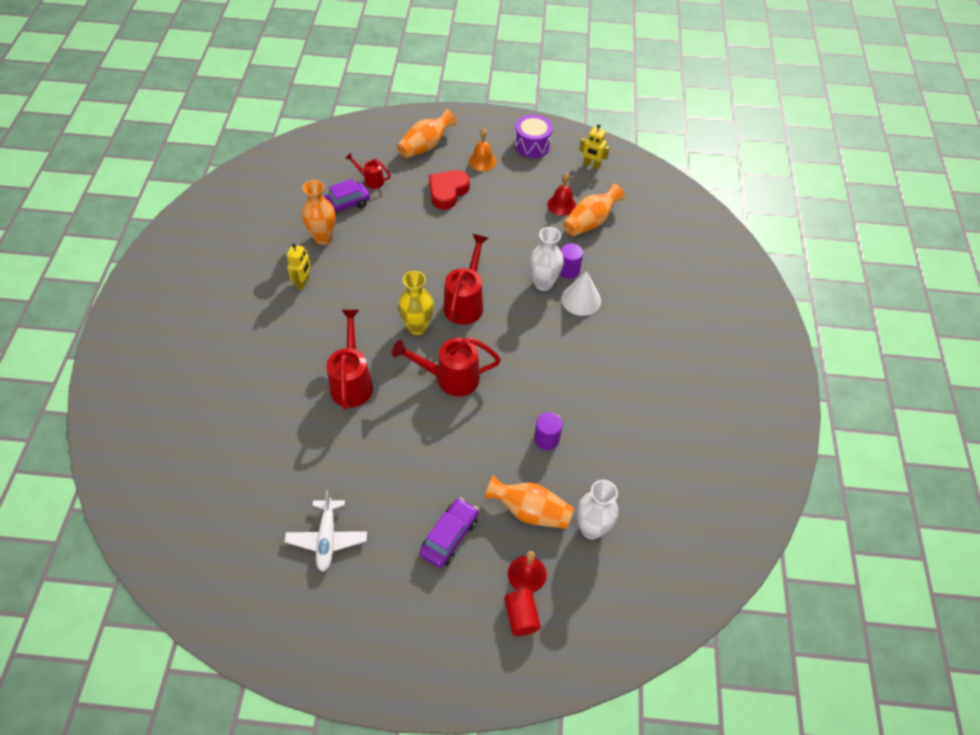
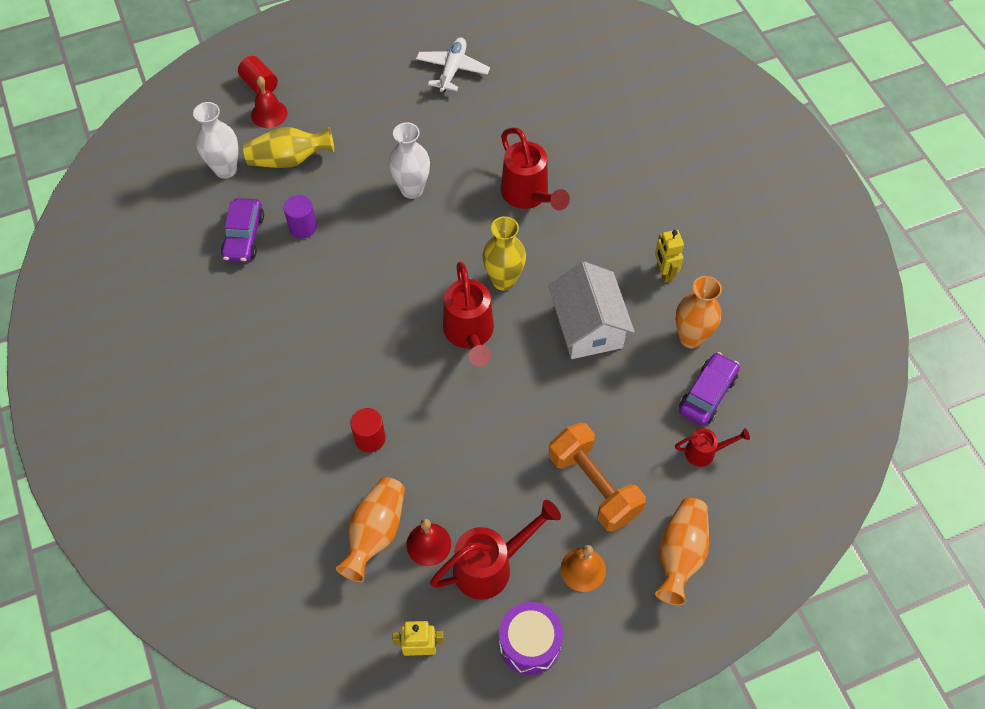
camera: 155 degrees right, 5 degrees up
(327, 538) = (452, 69): white plane -> white plane turned 45 degrees clockwise
(383, 273) = (588, 326): none -> white house
(447, 192) = (594, 486): red heart -> orange dumbbell
(449, 536) = (351, 112): purple car -> purple car (244, 236)
(450, 378) = (433, 243): red watering can -> red watering can (491, 566)
(530, 511) = (289, 160): orange vase -> yellow vase
(543, 283) = (392, 403): white vase -> white vase (412, 189)
(568, 270) = (370, 438): purple cylinder -> red cylinder
(581, 299) = (336, 403): white cone -> none

